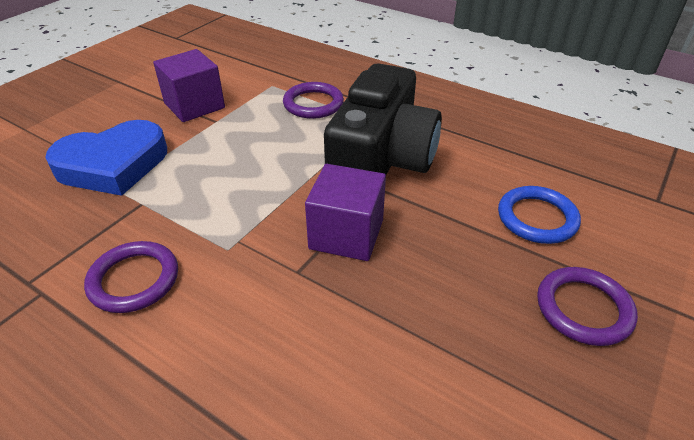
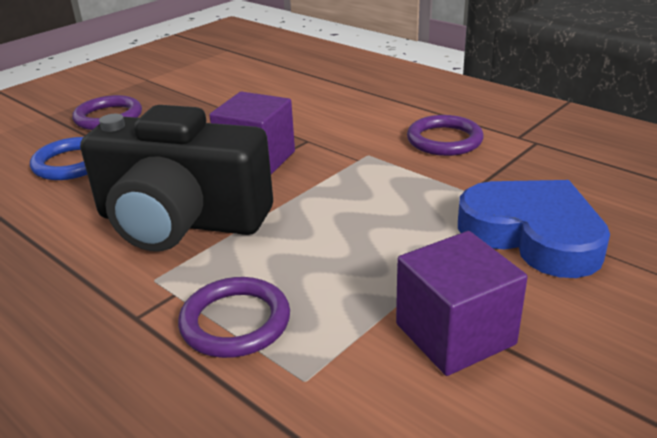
camera: 170 degrees left, 10 degrees down
(113, 165) = (533, 234): blue heart -> blue heart turned 60 degrees clockwise
(381, 161) = (181, 221): black camera -> black camera turned 105 degrees counterclockwise

